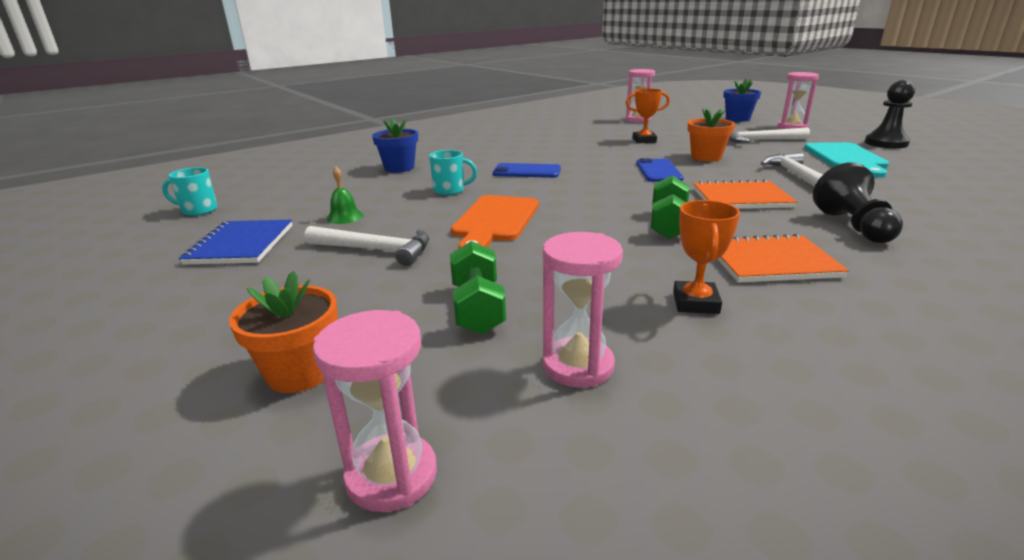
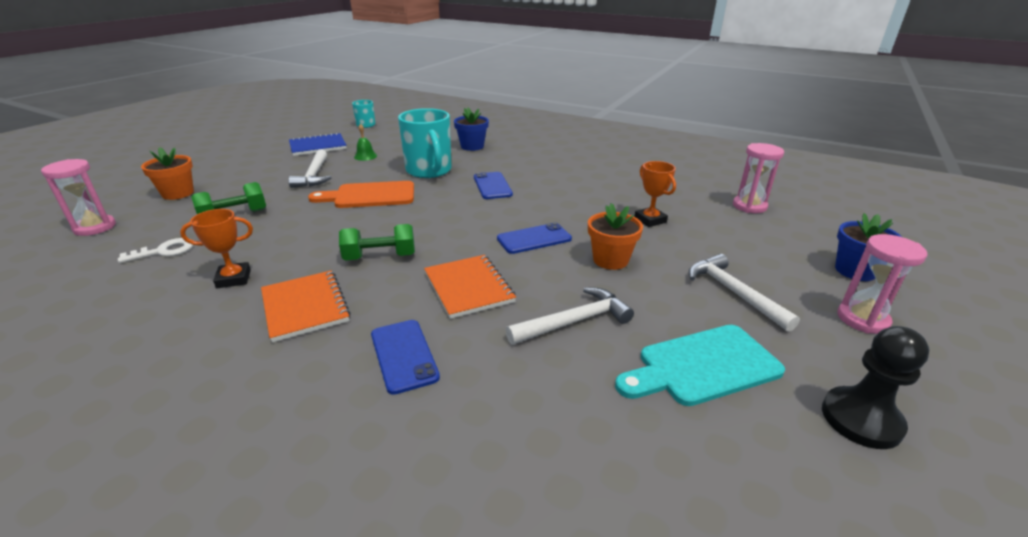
camera: 65 degrees right, 5 degrees up
(450, 190) = (429, 171): turquoise mug -> turquoise mug, size x1.96
(578, 366) = (164, 251): pink hourglass -> white key
(853, 226) = (404, 355): black pawn -> blue phone

